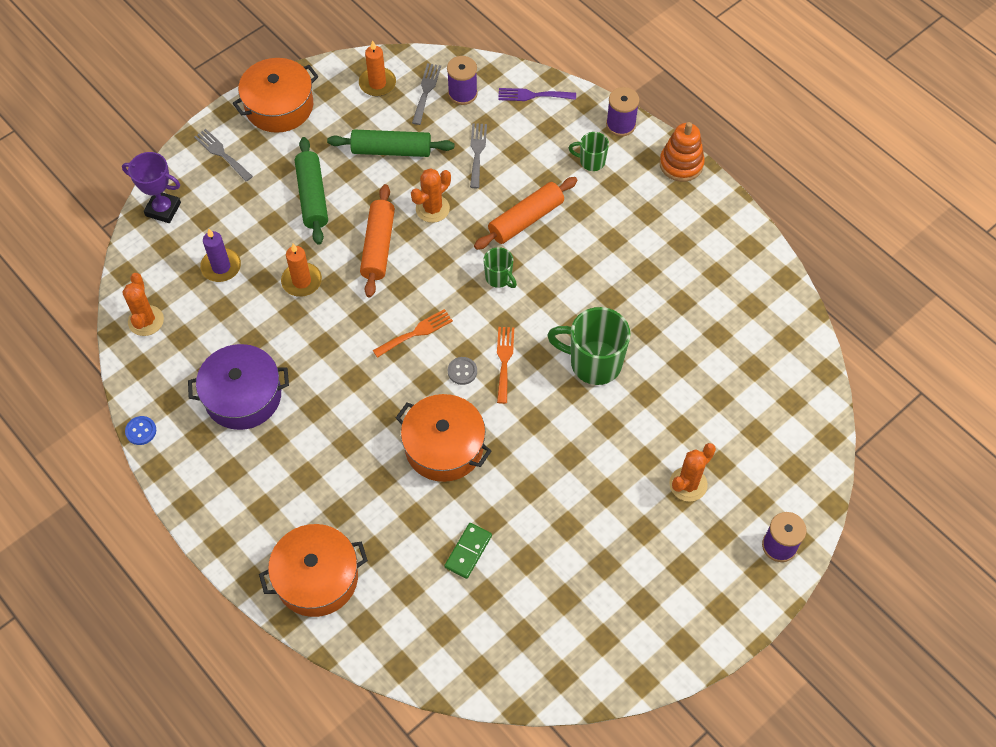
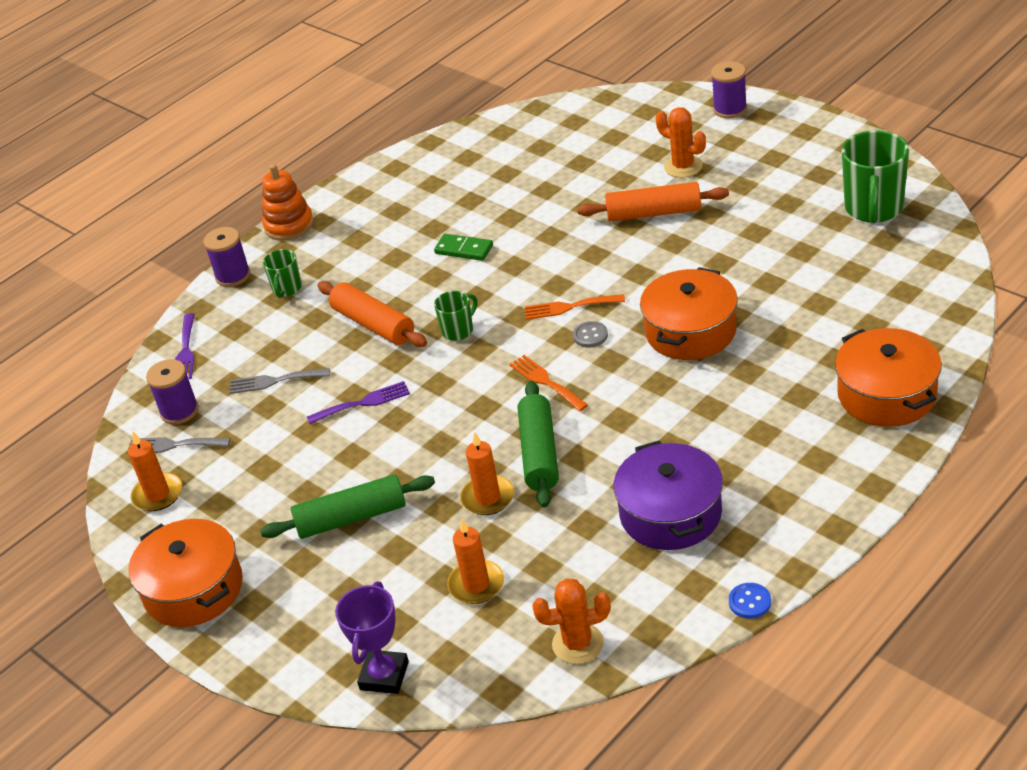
camera: 90 degrees left, 20 degrees down
(221, 153) = (280, 633): grey fork -> none
(221, 267) = (476, 584): purple candle -> orange candle
(378, 246) = (425, 439): orange rolling pin -> orange rolling pin (654, 213)
(391, 150) = (272, 458): green rolling pin -> green rolling pin (539, 453)
(432, 209) = (363, 403): orange cactus -> purple fork
(468, 551) = (810, 291): green domino -> green domino (464, 249)
(593, 363) = (558, 245): green mug -> green mug (873, 209)

